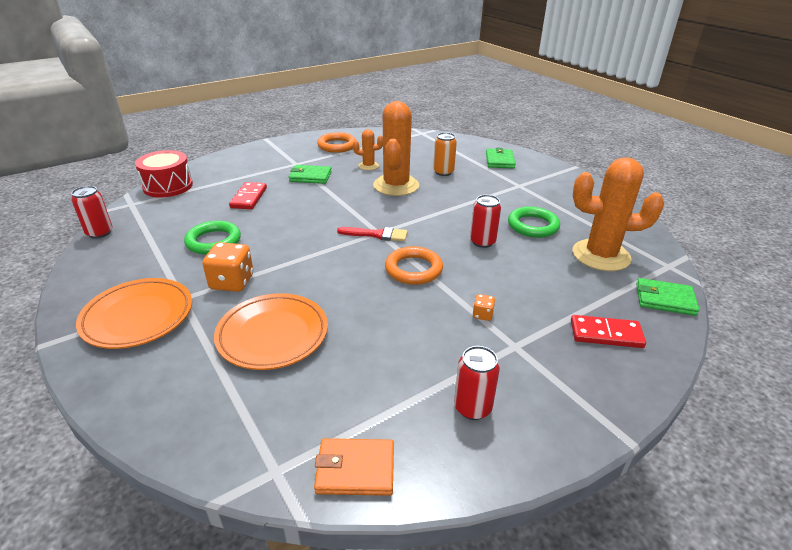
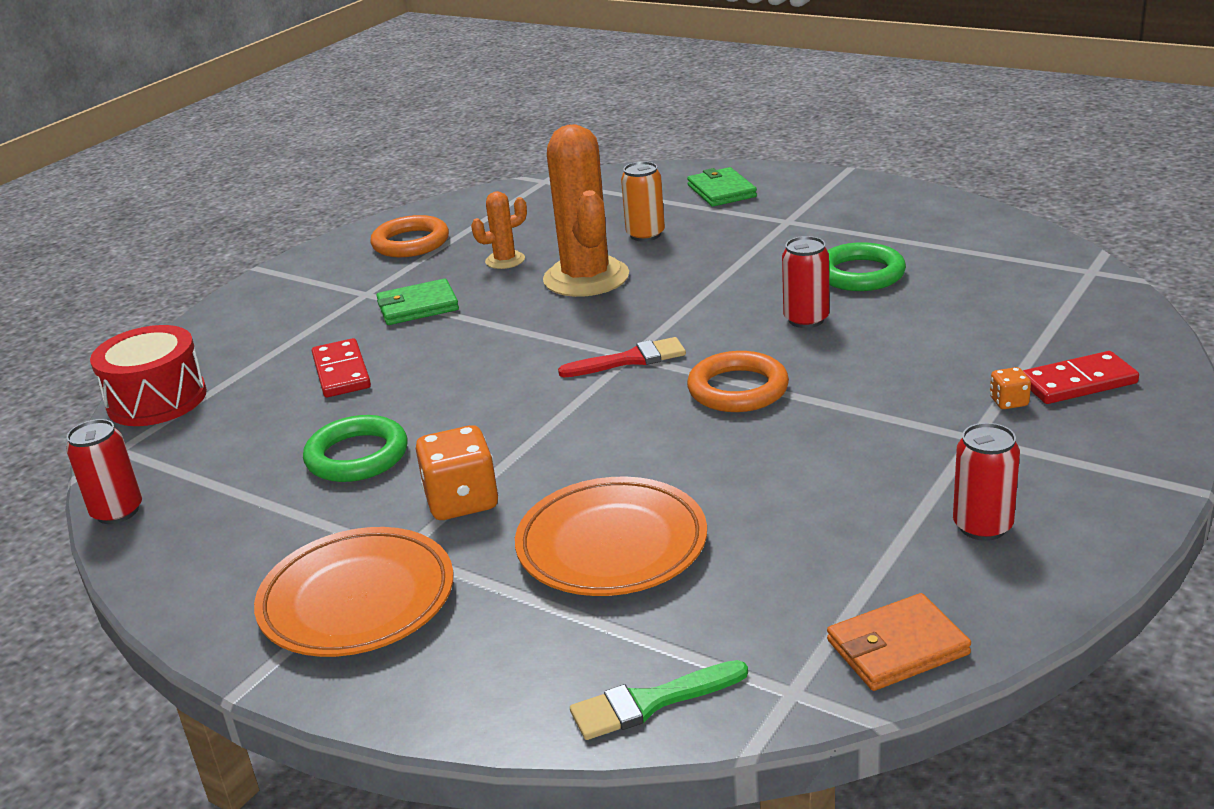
camera: 20 degrees left, 5 degrees down
(200, 441) = (650, 702): none -> green brush
(482, 315) = (895, 414): orange dice -> orange dice (1009, 402)
(601, 255) = (991, 285): orange cactus -> none
(664, 299) = (1118, 315): green wallet -> none

